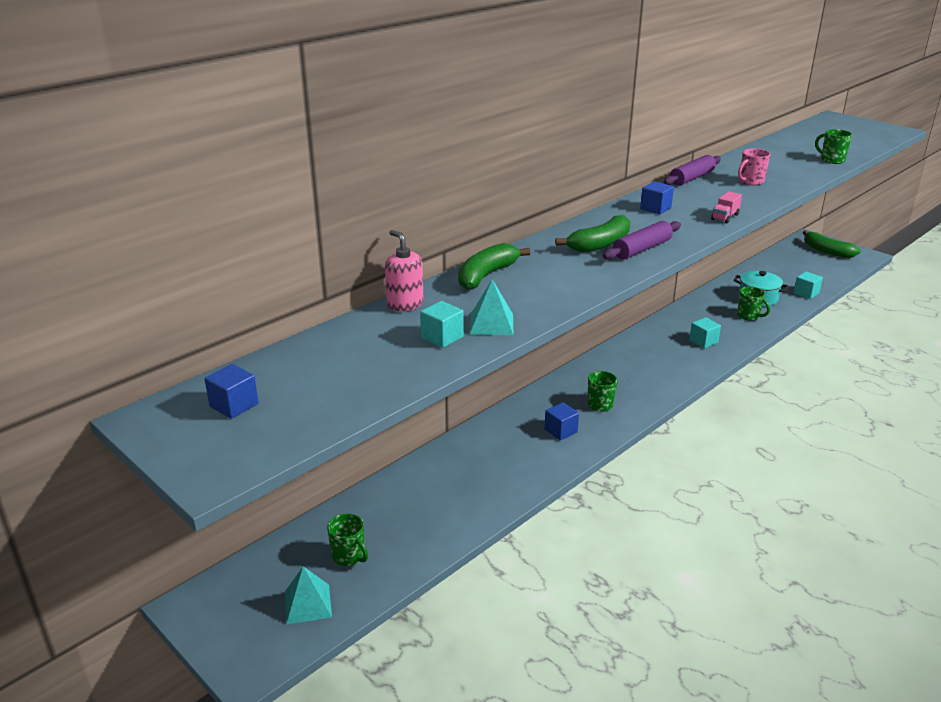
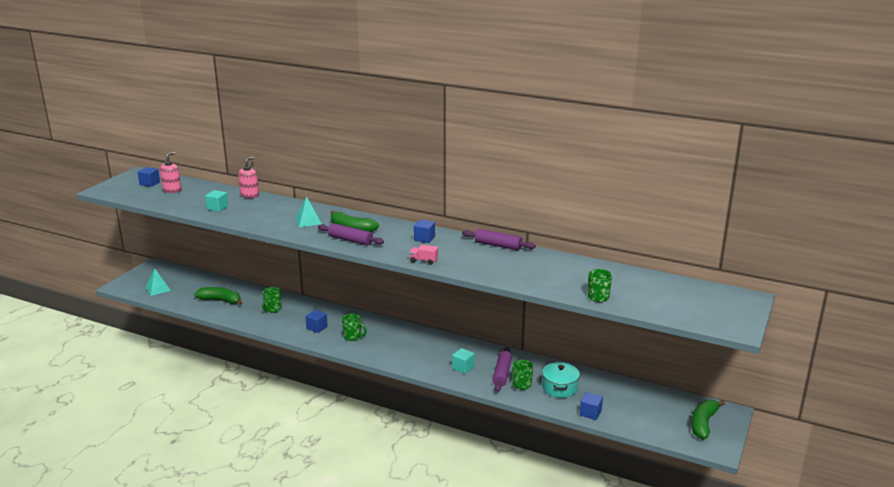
camera: 70 degrees right, 5 degrees down
(305, 379) = (172, 190): none -> pink soap dispenser
(349, 556) = (190, 291): green mug -> green mug (272, 309)
(486, 275) = (292, 207): green banana -> green banana (220, 300)
(491, 324) = (235, 215): turquoise pyramid -> turquoise pyramid (308, 221)
(723, 322) = (502, 374): none -> purple rolling pin
(750, 182) = (508, 266): pink mug -> none
(806, 293) = (590, 413): turquoise cube -> blue cube

